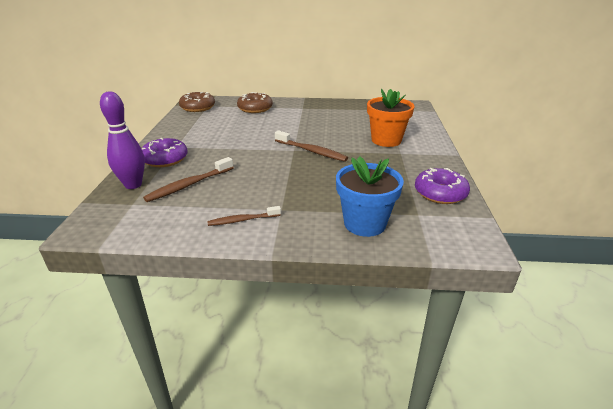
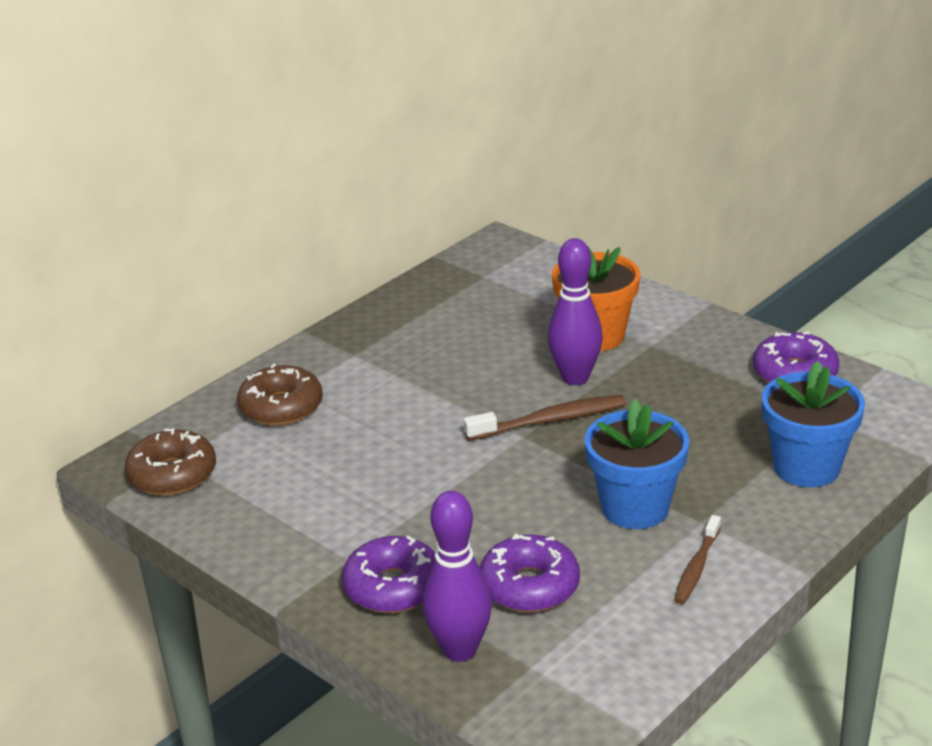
camera: 50 degrees left, 0 degrees up
(189, 185) = (529, 586): brown toothbrush -> purple donut
(272, 189) = (635, 507): none -> blue flower pot
(349, 146) = (575, 378): none -> purple bowling pin

